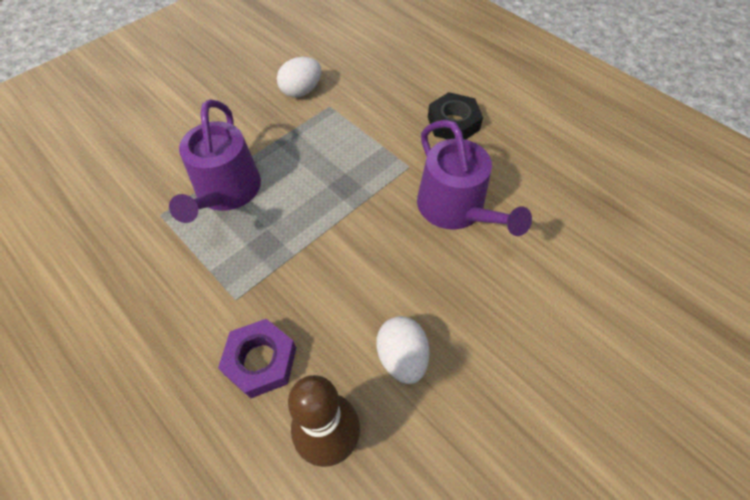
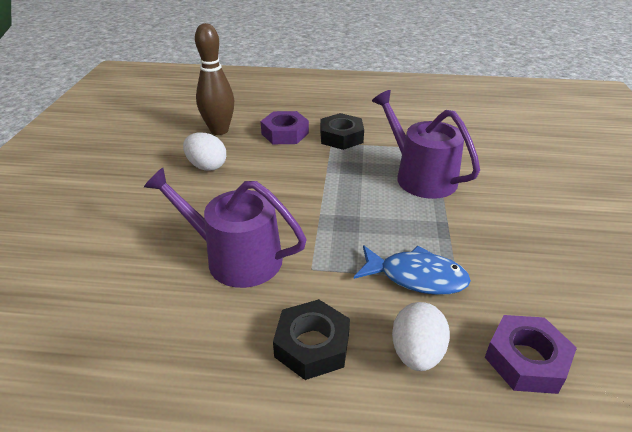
camera: 140 degrees right, 20 degrees down
(213, 302) = (341, 137): none -> black nut
(301, 91) = (505, 277): white egg -> white egg (416, 353)
(350, 121) = (416, 277): none -> blue fish
(355, 59) = (526, 360): none -> purple nut

